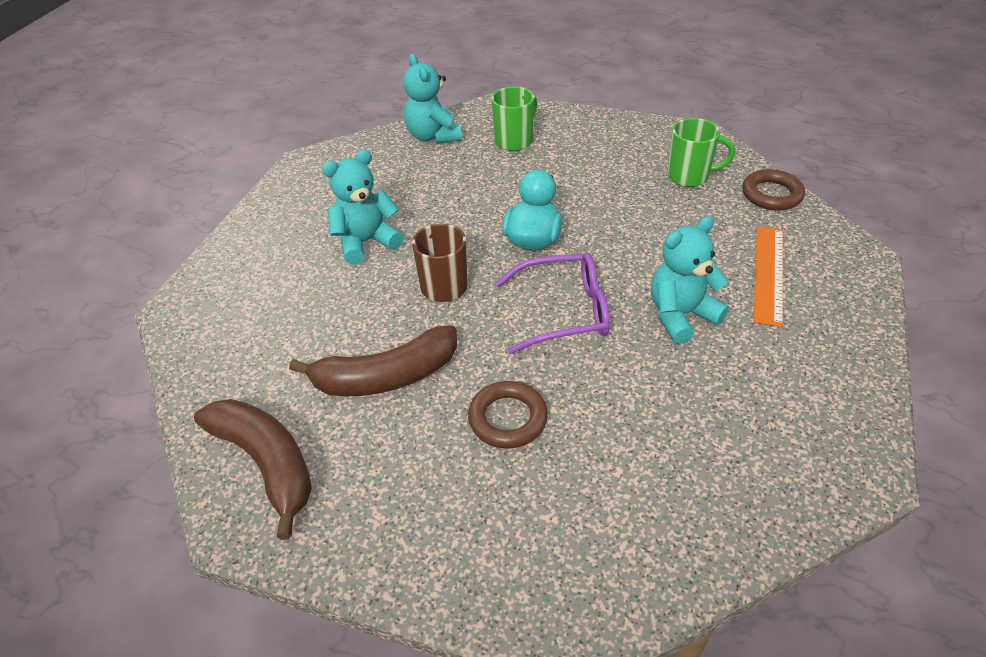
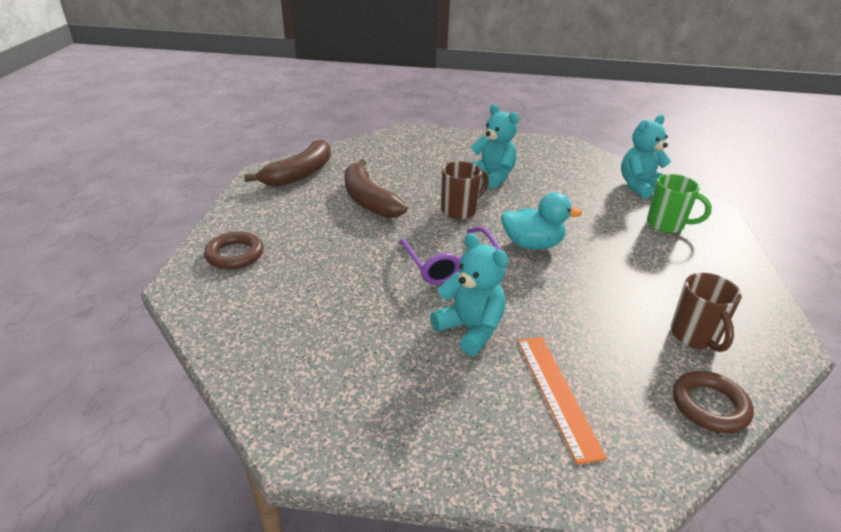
camera: 75 degrees right, 10 degrees down
(508, 418) = (340, 248): brown ring -> brown ring (235, 255)
(689, 176) = (695, 336): green mug -> brown mug
(768, 274) = (557, 394): orange ruler -> orange ruler turned 75 degrees clockwise

